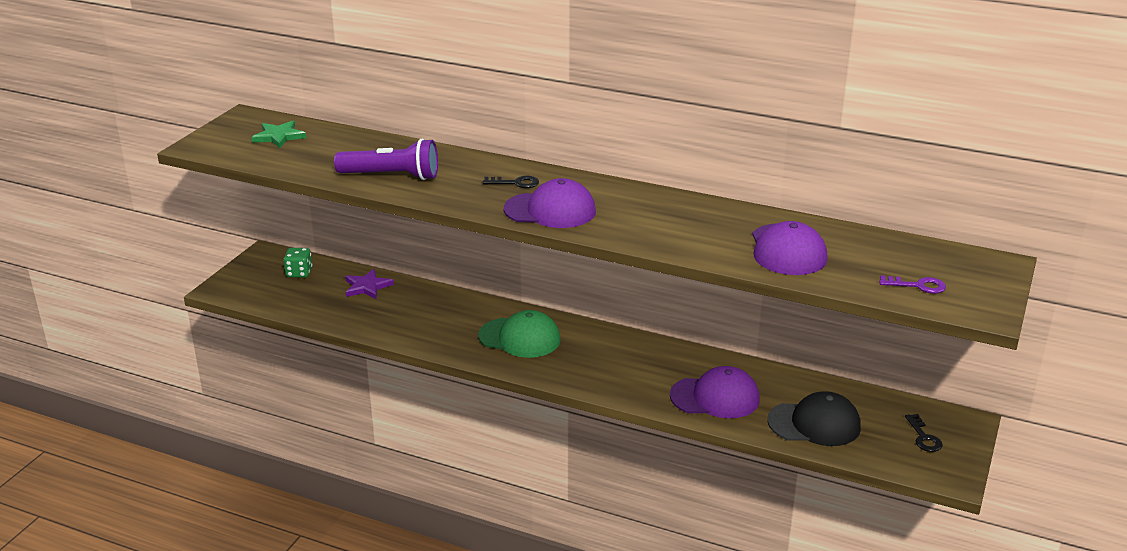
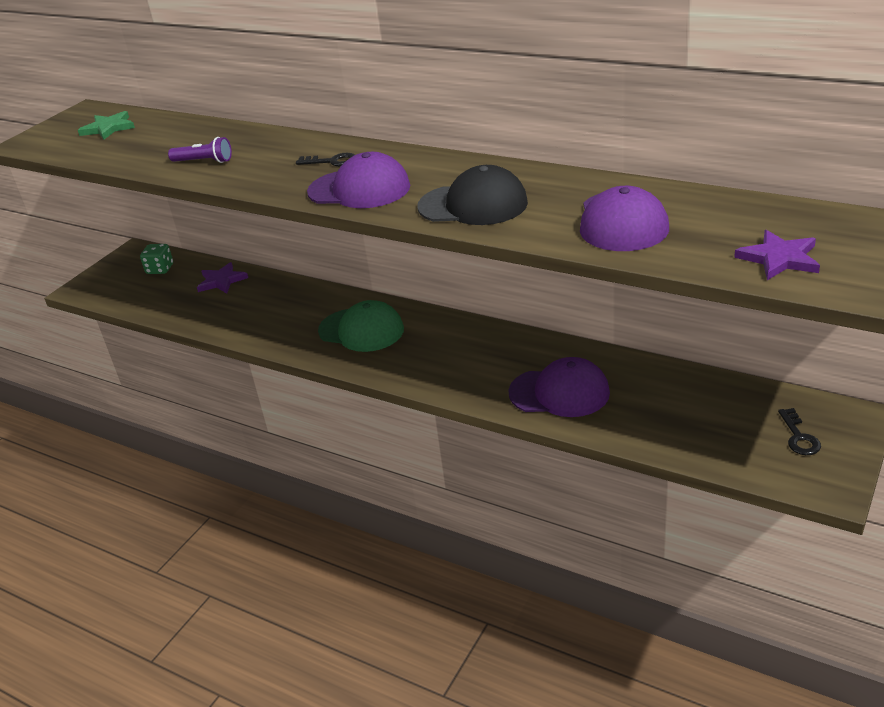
camera: 10 degrees right, 5 degrees up
(391, 176) = (204, 161): purple flashlight -> purple flashlight, size x0.57
(814, 424) = (669, 422): black cap -> black cap (473, 205)
(918, 286) = (779, 258): purple key -> purple star

